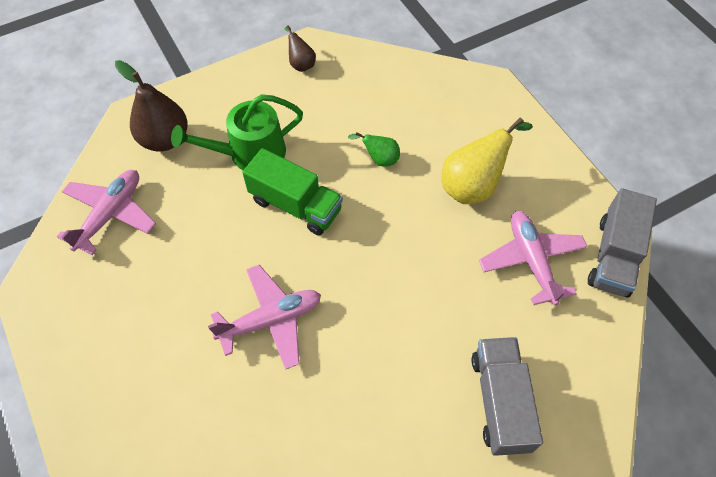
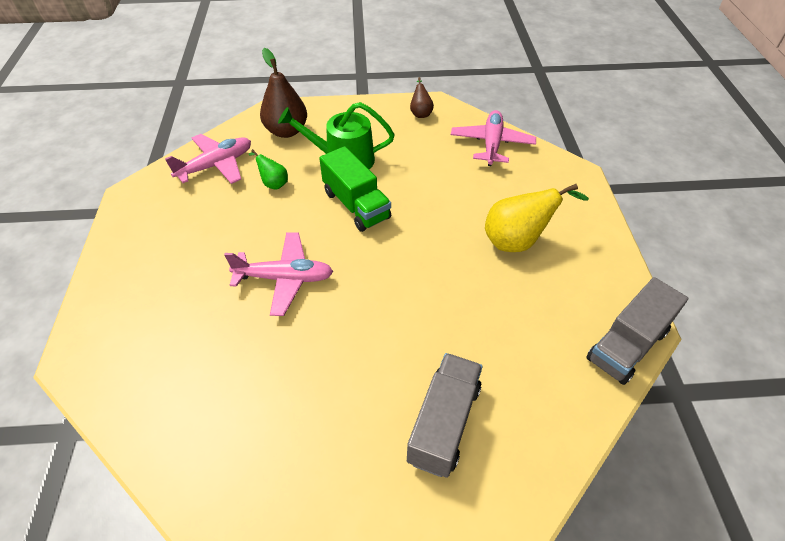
camera: 25 degrees right, 10 degrees down
(379, 159) = (445, 196): green pear -> green pear (273, 183)
(531, 261) = (540, 318): pink plane -> pink plane (491, 144)

